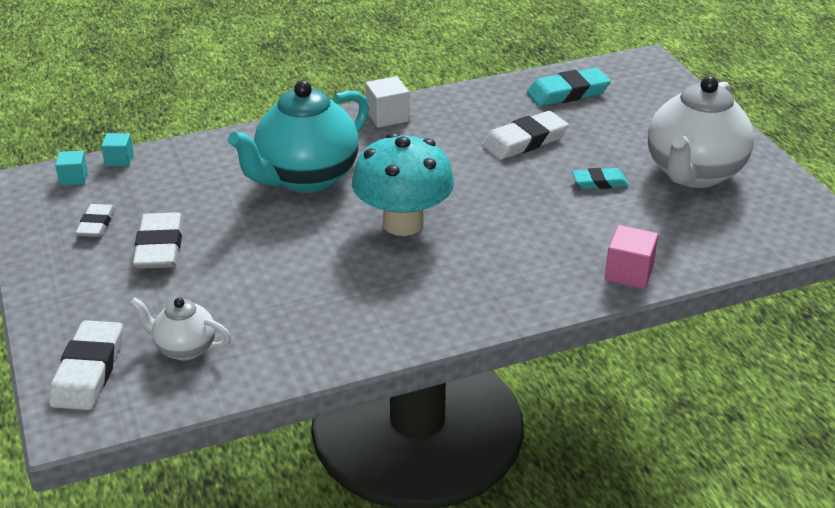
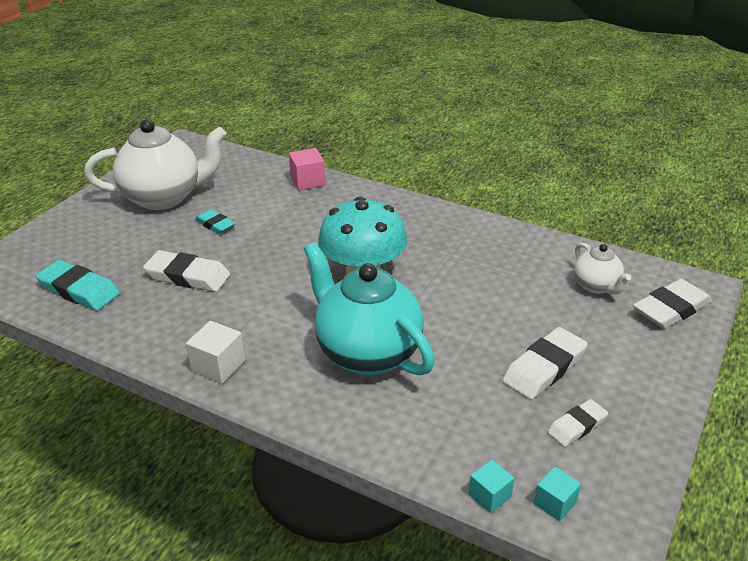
camera: 130 degrees left, 0 degrees up
(306, 178) = (367, 353): turquoise teapot -> turquoise teapot turned 135 degrees counterclockwise

